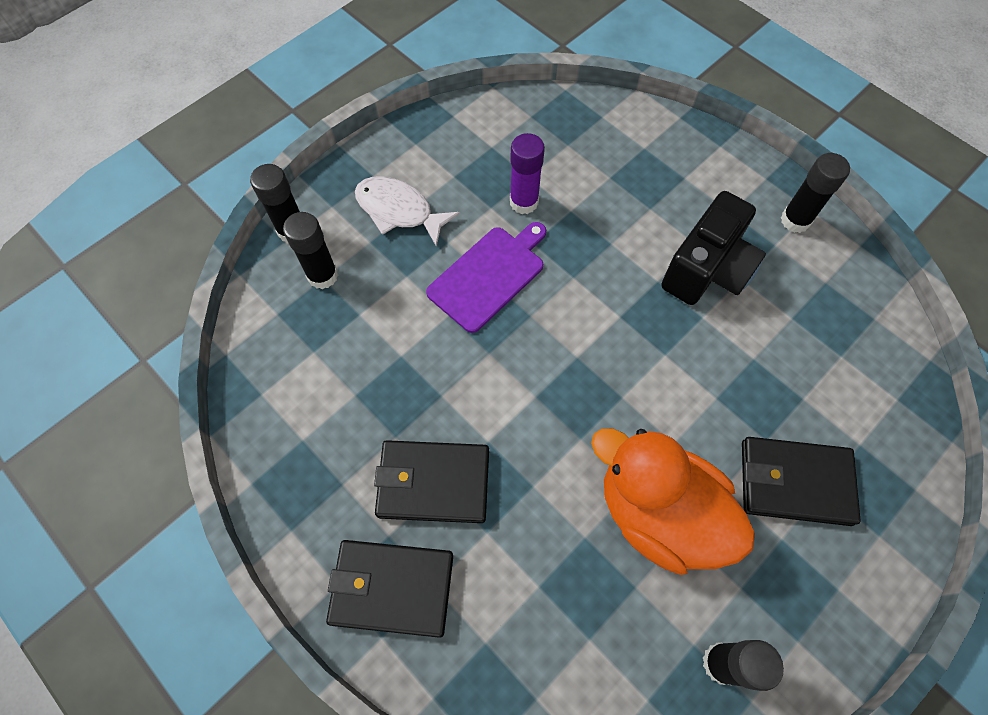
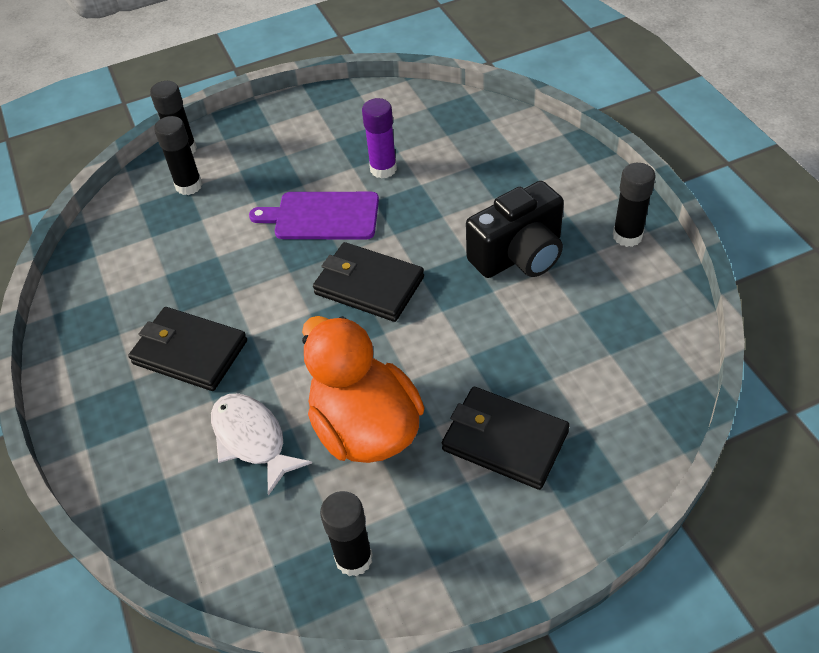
camera: 25 degrees right, 15 degrees down
(392, 588) = (114, 416): black wallet -> black wallet (369, 285)
(399, 211) = (275, 153): white fish -> white fish (252, 439)
(489, 276) = (322, 216): purple cutting board -> purple cutting board turned 150 degrees counterclockwise

